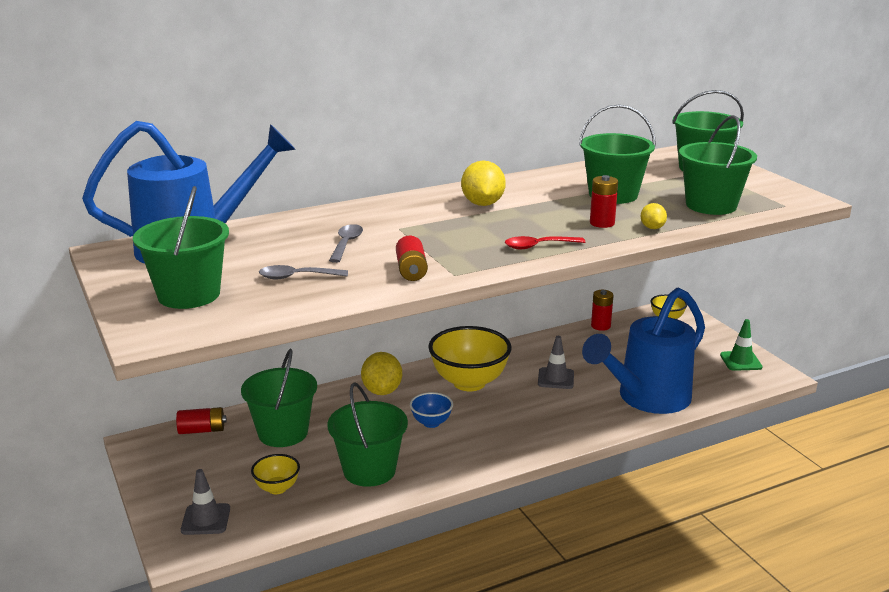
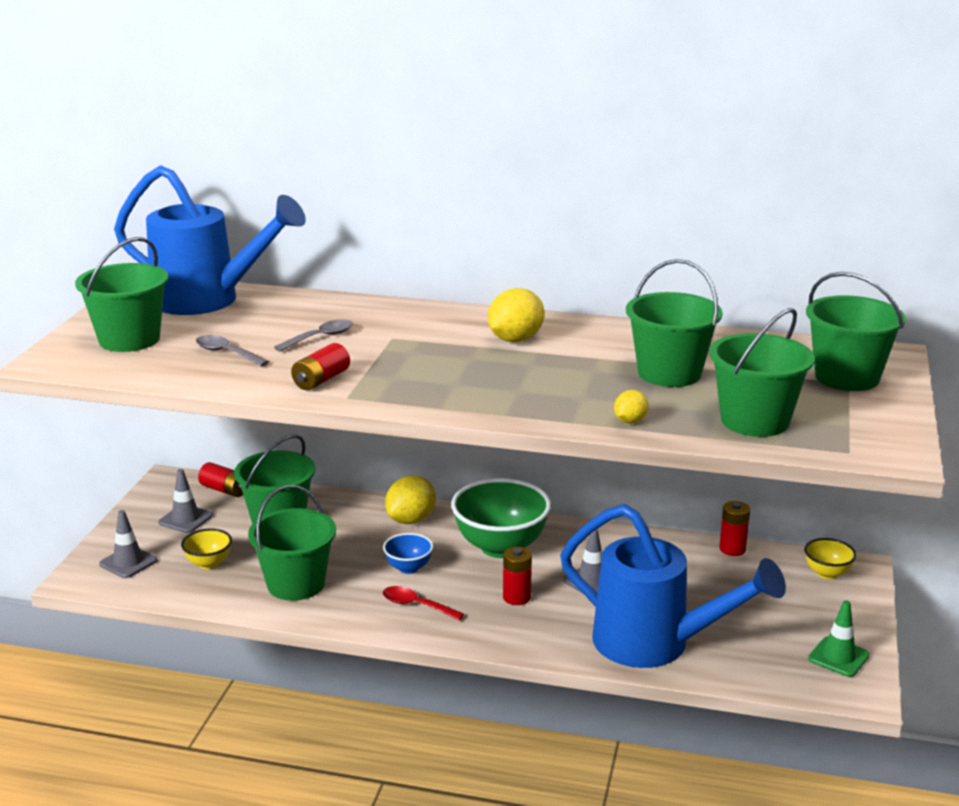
camera: 40 degrees right, 0 degrees up
(203, 465) = (185, 519): none -> grey traffic cone
(469, 382) = (500, 547): yellow bowl -> green bowl
(538, 246) = (475, 398): red spoon -> red spoon (416, 605)
(602, 223) = (589, 398): red battery -> red battery (516, 597)
(646, 398) = (655, 644): blue watering can -> blue watering can turned 150 degrees counterclockwise

